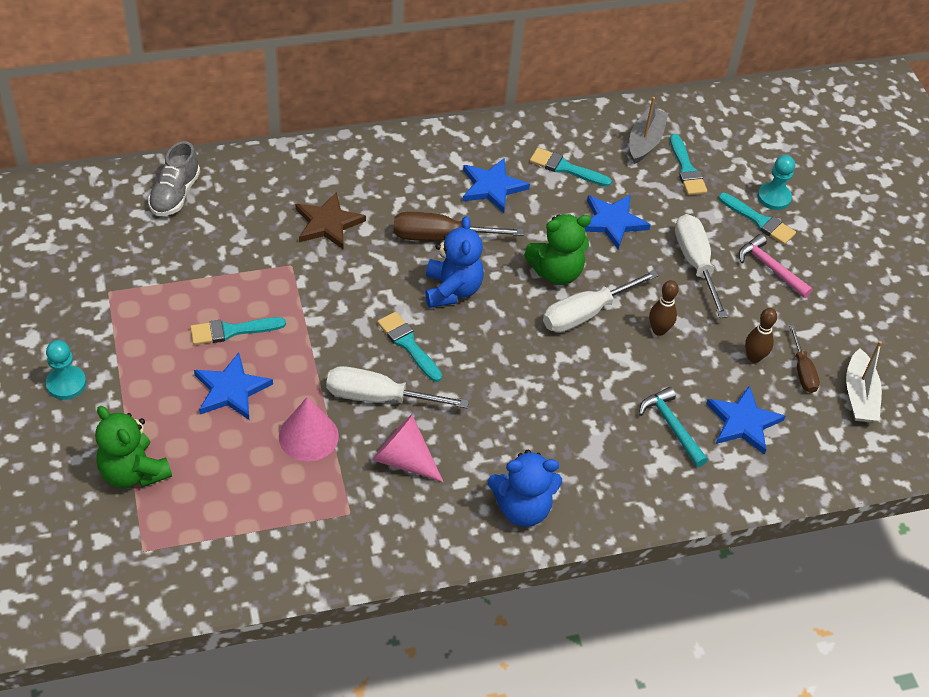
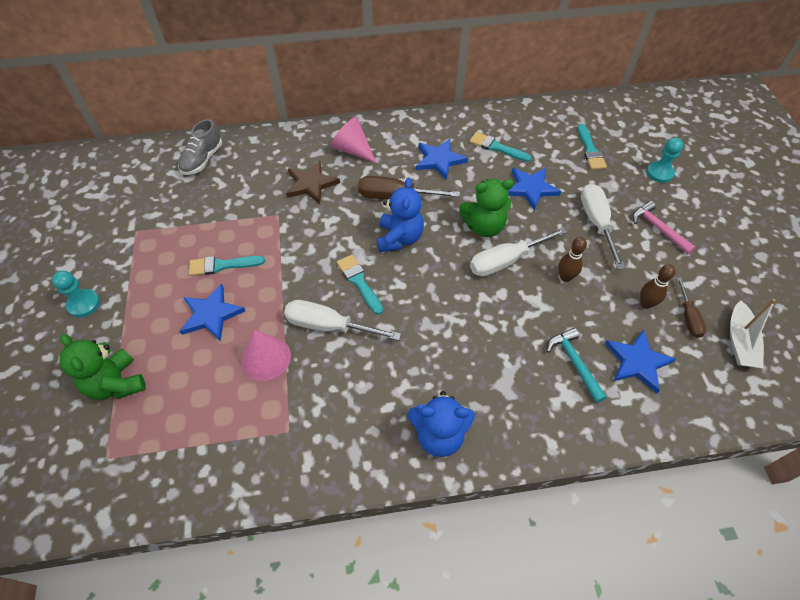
camera: 10 degrees right, 5 degrees up
(403, 459) = (341, 383): pink cone -> pink cone (352, 150)
(645, 141) = (558, 129): grey boat -> none
(759, 221) = (648, 191): turquoise brush -> none

